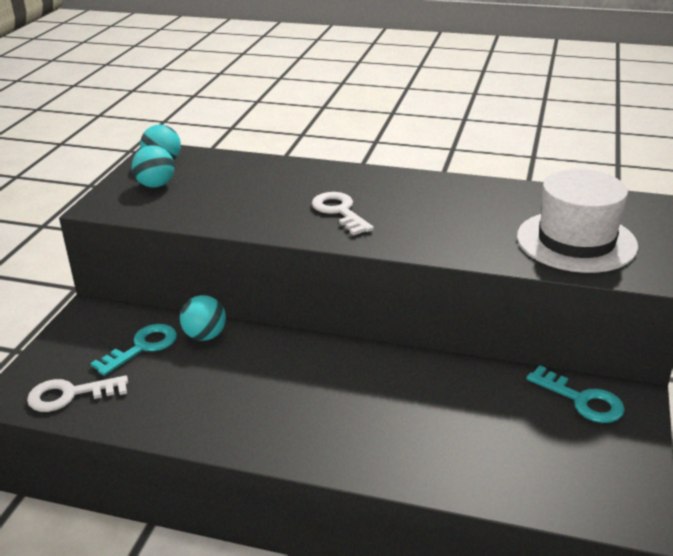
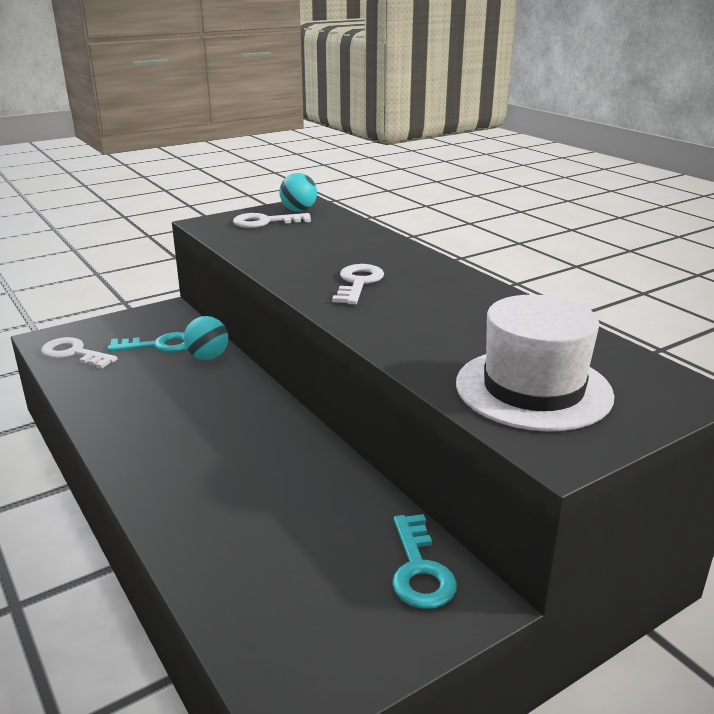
camera: 40 degrees right, 5 degrees down
(156, 185) = (265, 222): turquoise ball -> white key

